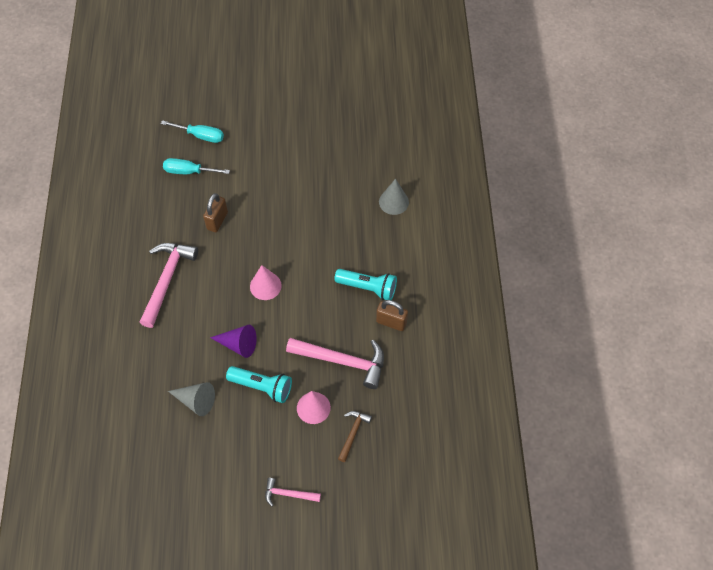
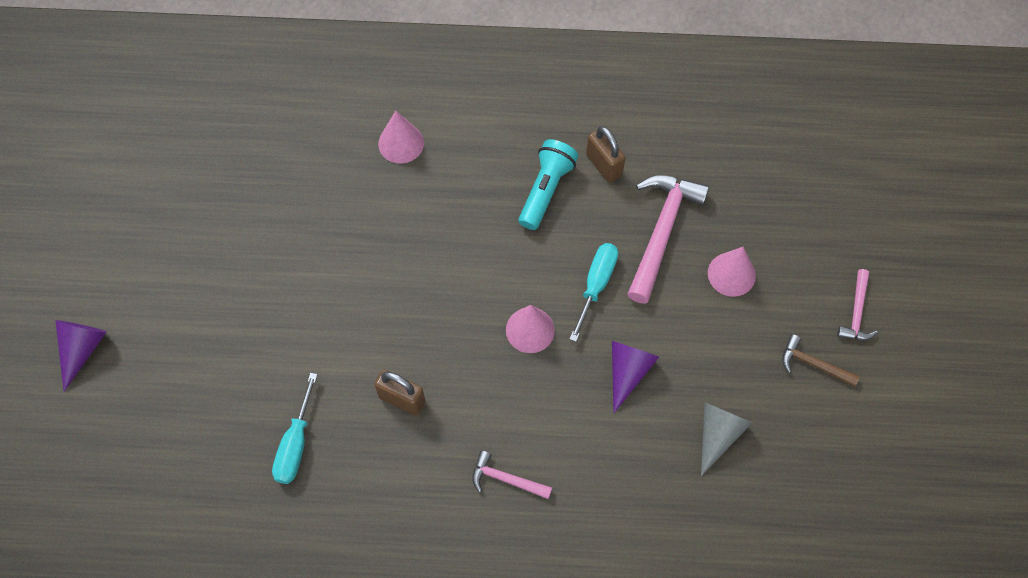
camera: 85 degrees left, 5 degrees up
(167, 280) = (506, 479): pink hammer -> pink hammer, size x0.53
(200, 136) = (222, 424): turquoise screwdriver -> turquoise screwdriver (596, 285)
(243, 67) = (82, 350): none -> purple cone
(262, 387) = (698, 341): turquoise flashlight -> none
(353, 433) = (769, 227): brown hammer -> brown hammer (813, 364)
(391, 322) = (604, 165): brown padlock -> brown padlock turned 60 degrees counterclockwise
(393, 202) = (401, 143): grey cone -> pink cone

